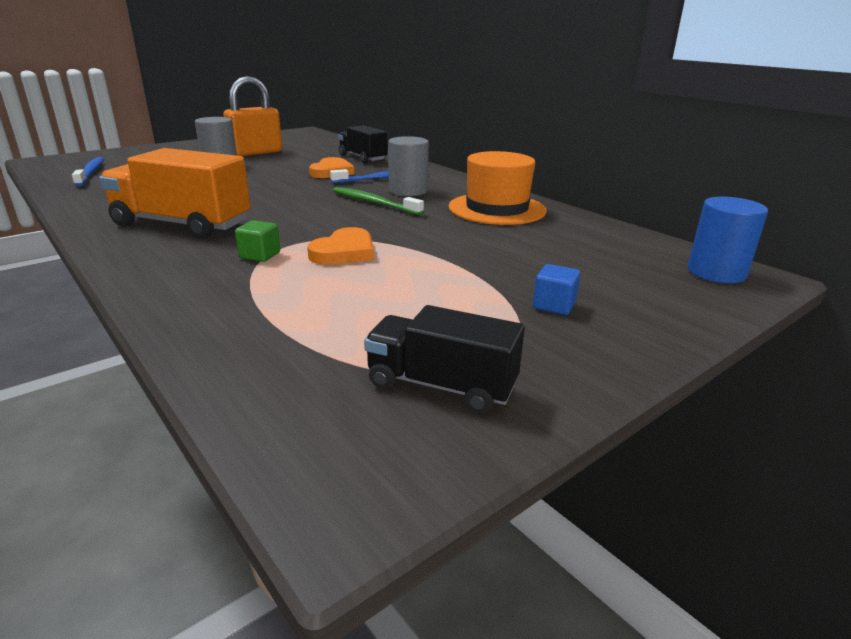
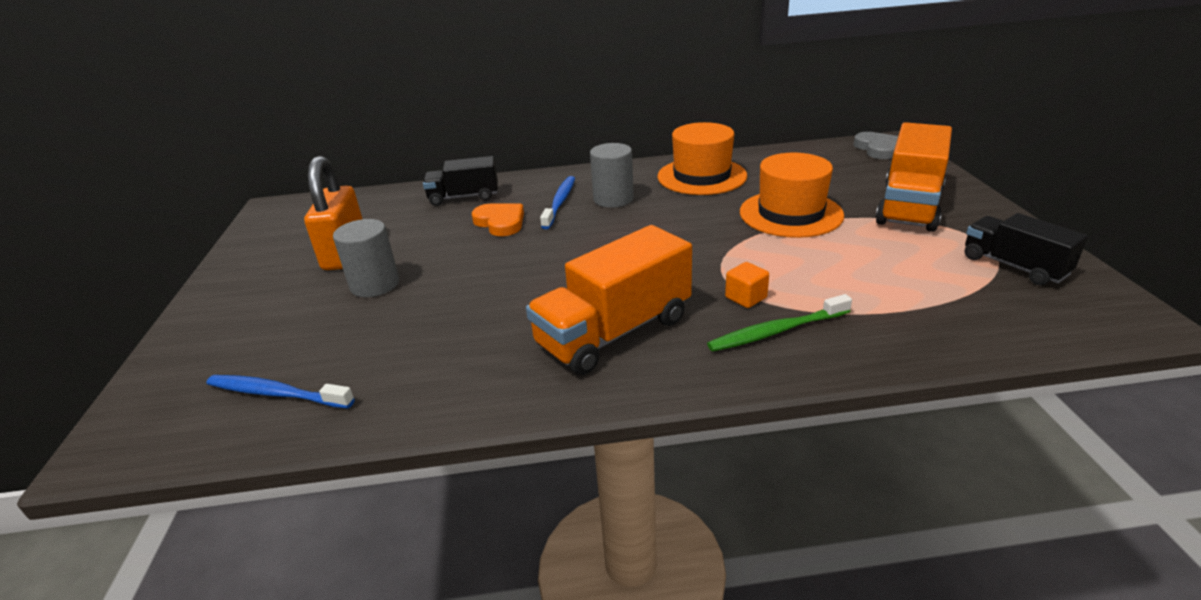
camera: 55 degrees left, 5 degrees up
(260, 255) = (746, 297): green cube -> orange cube
(344, 252) = (764, 257): orange heart -> none
(374, 203) = (635, 221): green toothbrush -> green toothbrush (776, 331)
(441, 385) = (1014, 266): black truck -> black truck turned 90 degrees clockwise
(455, 251) = (790, 214): none -> orange hat
(554, 305) = (909, 206): blue cube -> orange truck
(716, 272) = (878, 149): blue cylinder -> grey heart

